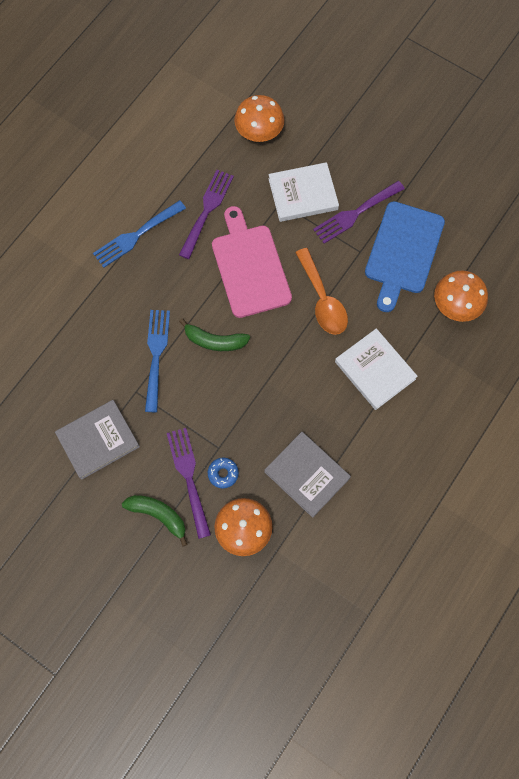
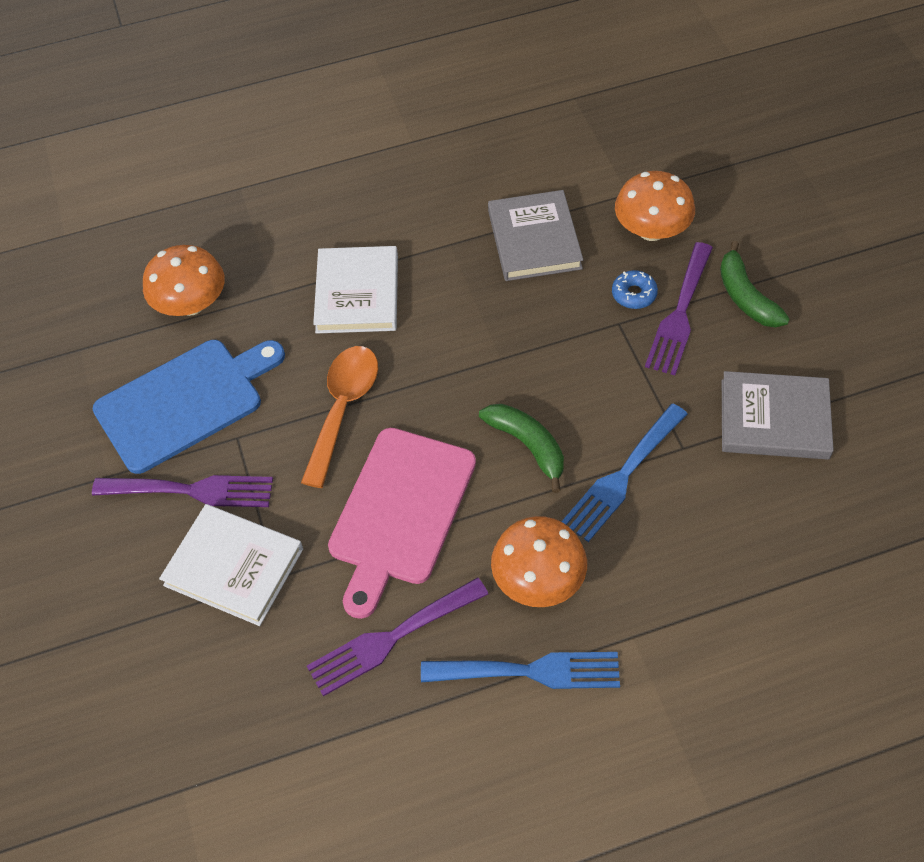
camera: 140 degrees left, 15 degrees down
(259, 131) = (201, 717): orange mushroom -> orange mushroom (538, 579)

